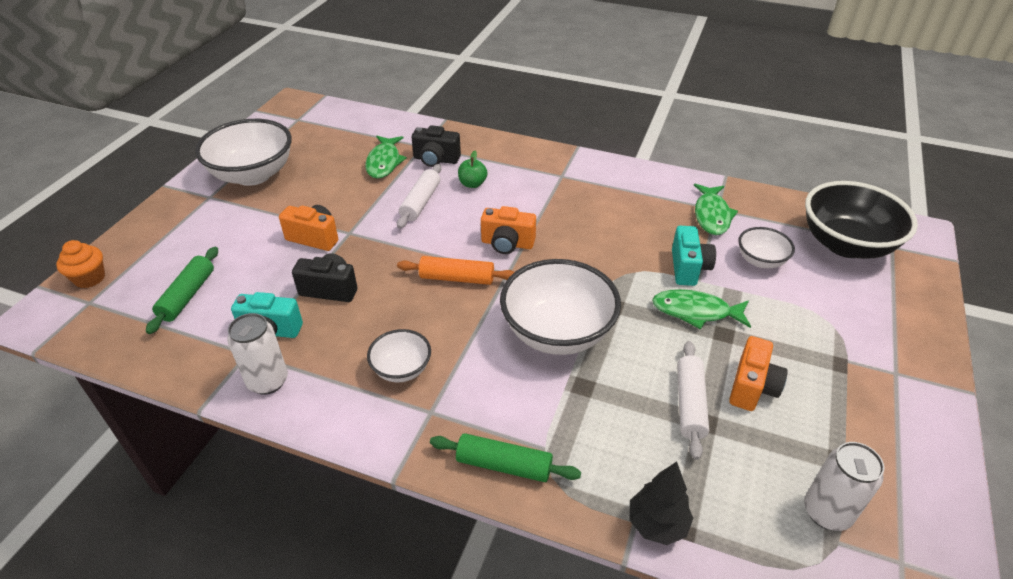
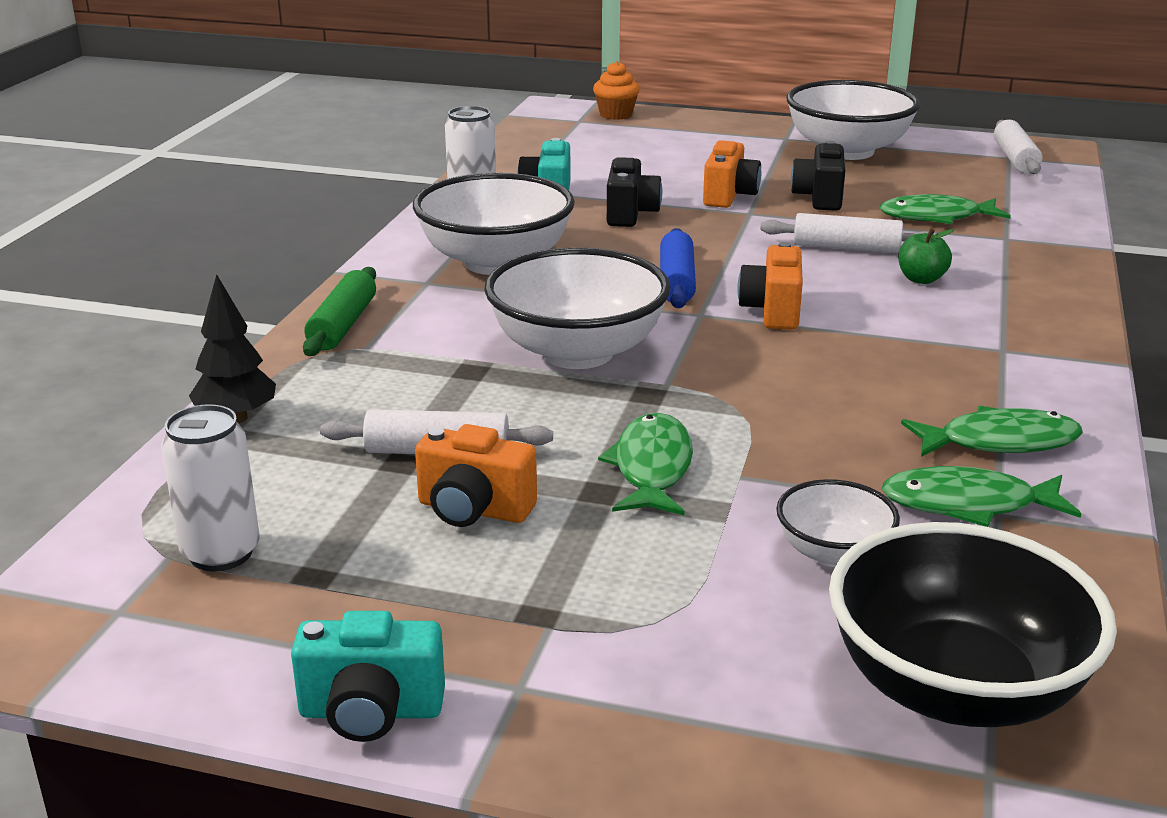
camera: 85 degrees right, 15 degrees down
(187, 296) = (599, 154): green rolling pin -> none
(302, 118) = (1015, 159): none -> white rolling pin
(401, 369) = (495, 262): white bowl -> white bowl, size x1.94
(436, 160) = (972, 249): black camera -> black camera (819, 198)
(457, 278) = (677, 281): orange rolling pin -> blue rolling pin
(655, 196) = (1000, 442): none -> green fish
(688, 268) = (774, 467): turquoise camera -> turquoise camera (371, 712)

